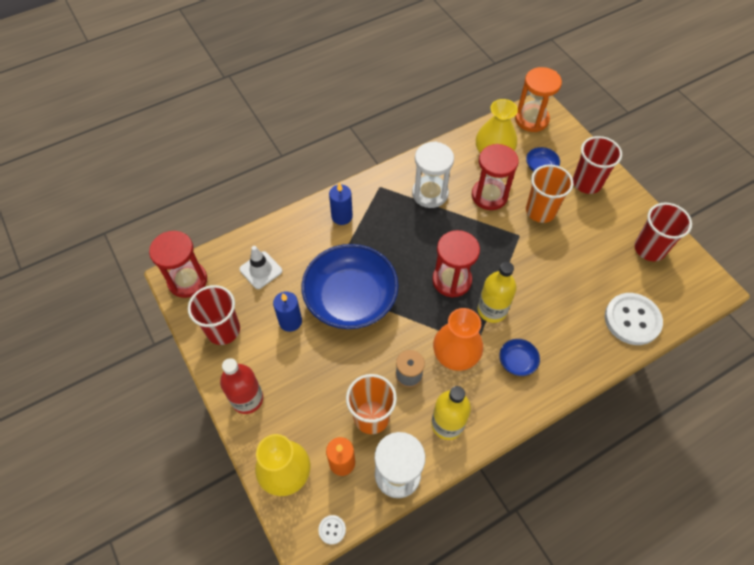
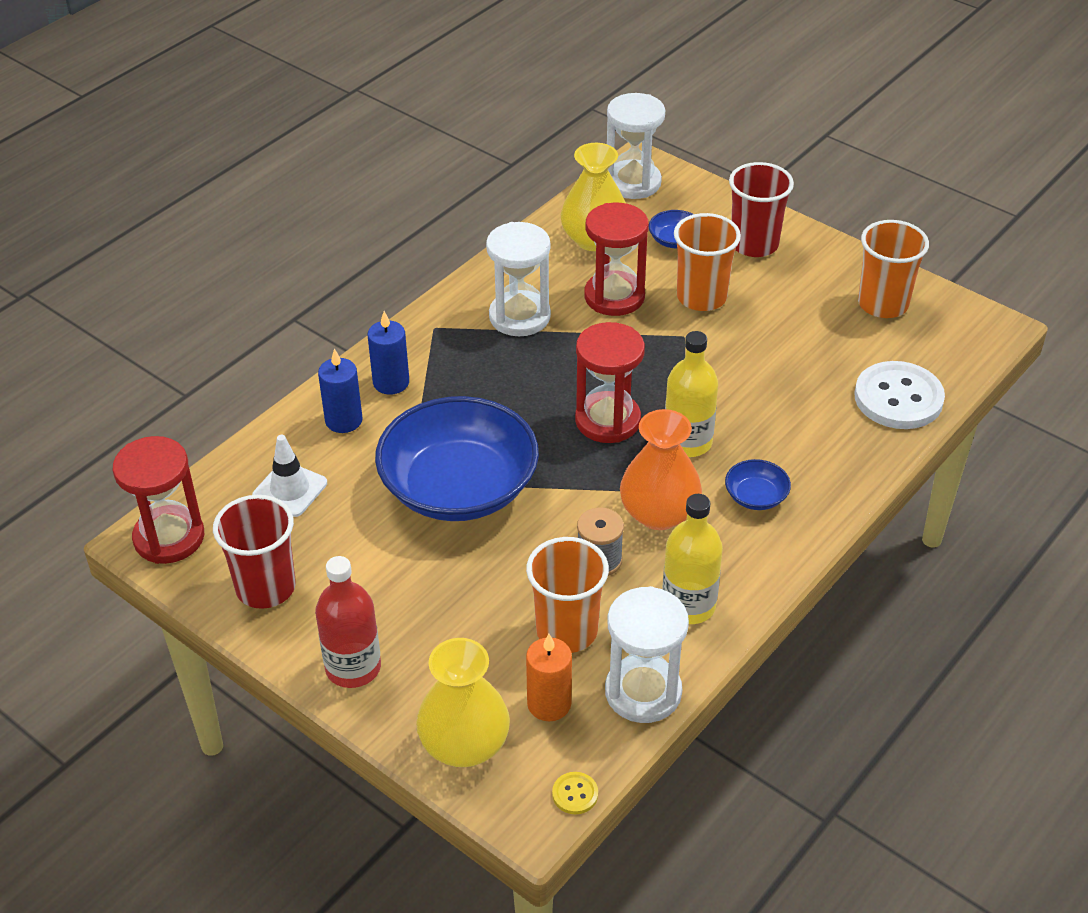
camera: 20 degrees left, 15 degrees down
(290, 321) = (374, 544): blue candle -> blue candle (343, 420)
(332, 529) = (575, 794): white button -> yellow button
(531, 119) = (633, 183): orange hourglass -> white hourglass
(649, 249) = (883, 304): red cup -> orange cup

